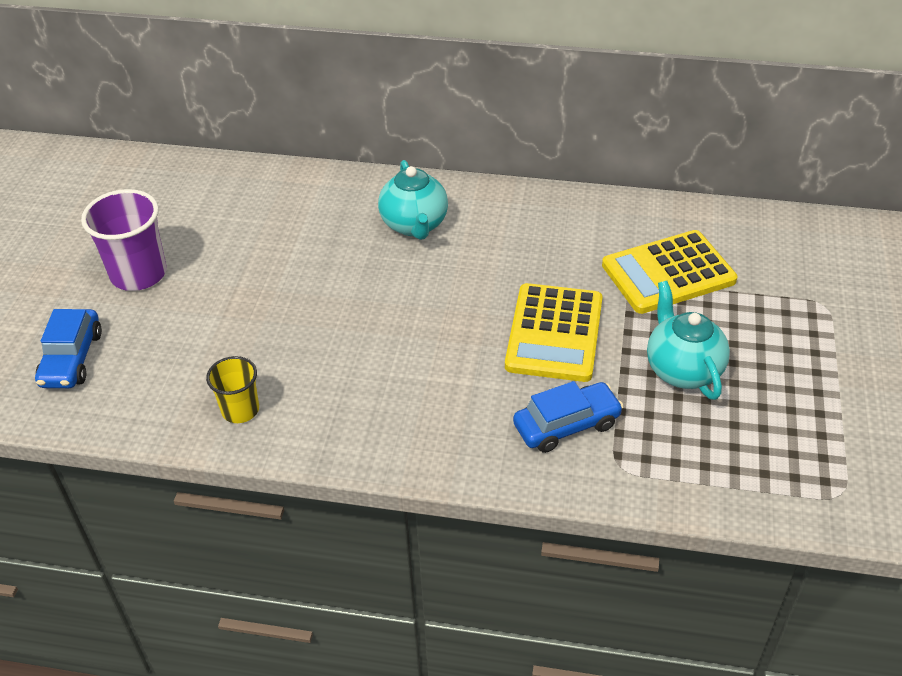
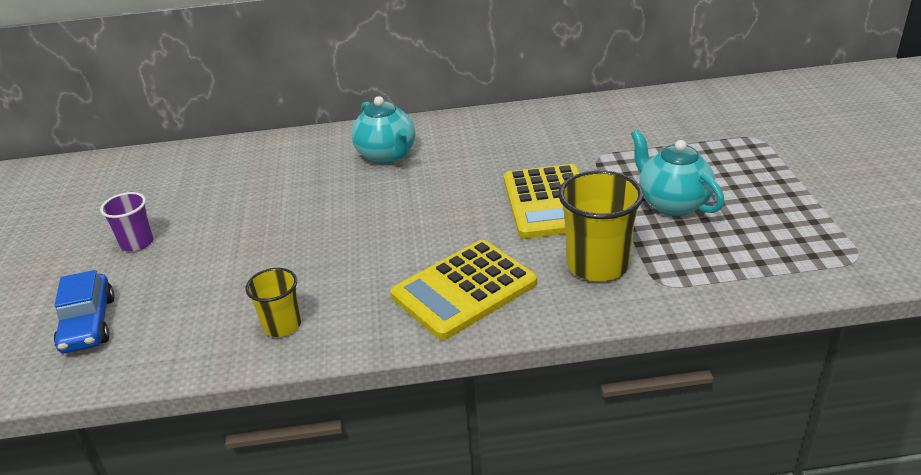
camera: 15 degrees left, 10 degrees down
(139, 274) = (137, 243): purple cup -> purple cup, size x0.60
(566, 425) = (597, 264): blue car -> yellow cup
(668, 273) = (620, 143): yellow calculator -> yellow calculator (464, 290)

